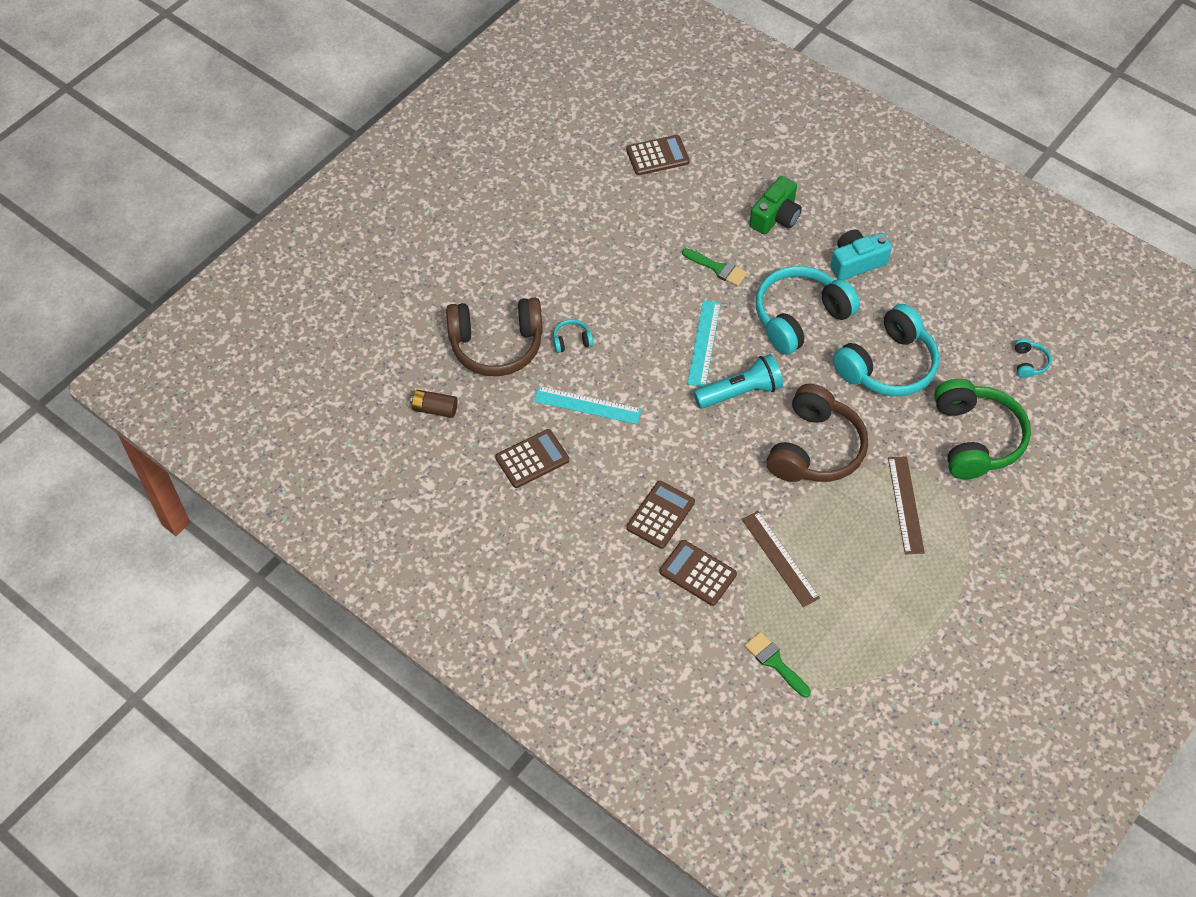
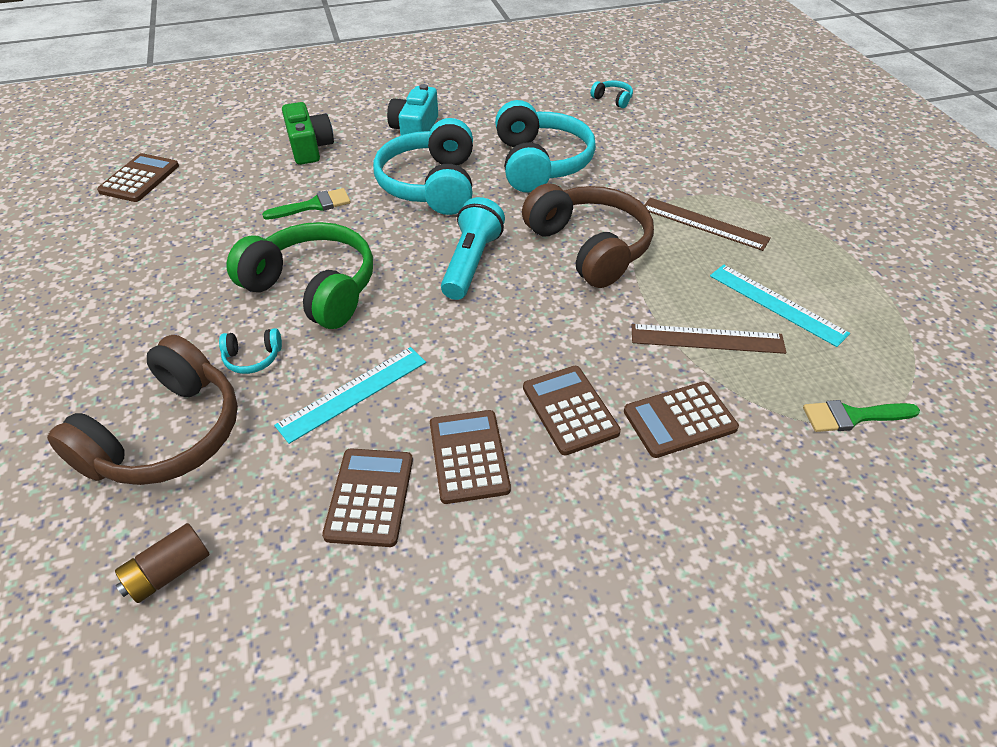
camera: 55 degrees left, 10 degrees down
(571, 340) = (253, 358): turquoise headphones -> turquoise headphones turned 120 degrees counterclockwise
(590, 486) = (468, 456): none -> brown calculator
(704, 343) = (385, 257): turquoise ruler -> turquoise ruler (777, 304)
(975, 438) = (663, 155): green headphones -> green headphones (313, 288)

